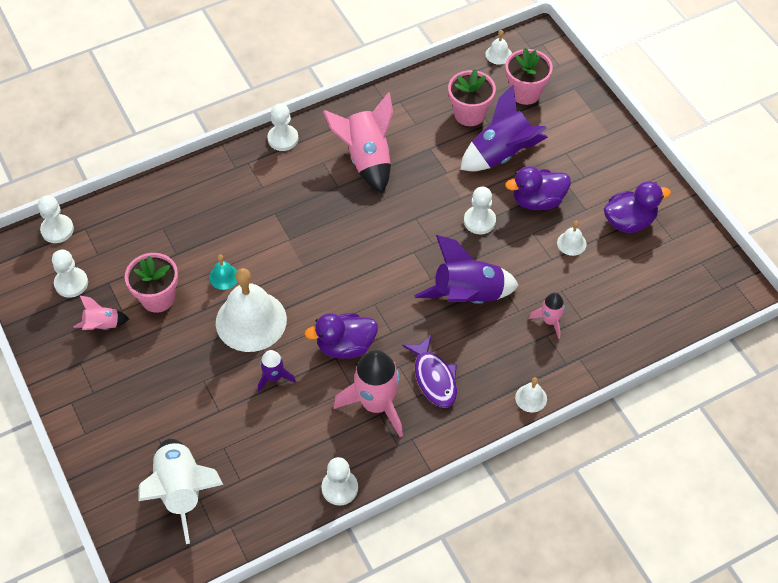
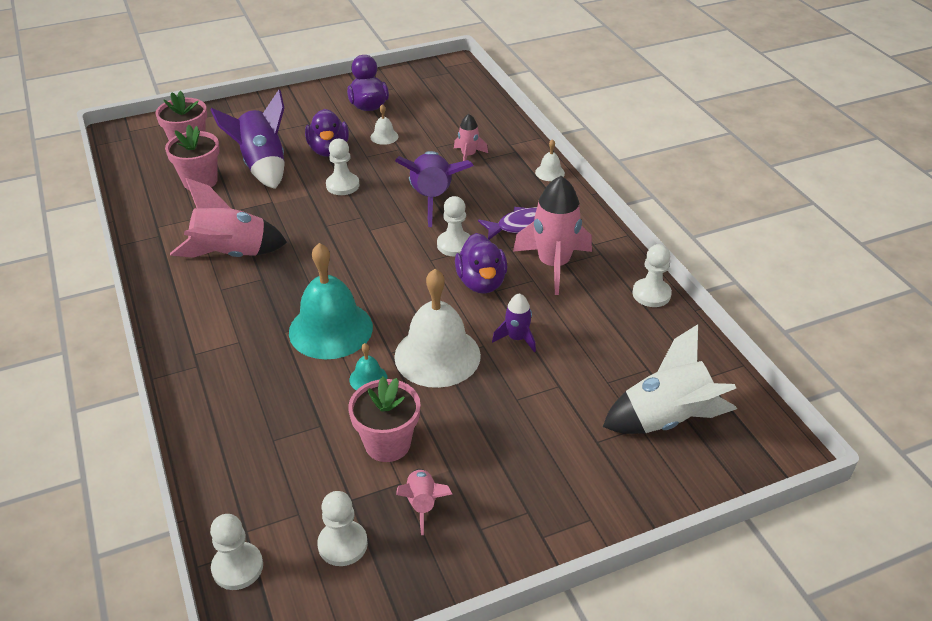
camera: 85 degrees left, 15 degrees down
(279, 243) = (330, 329): none -> turquoise bell
(283, 139) = (169, 321): white pawn -> white pawn (454, 245)
(498, 54) = (127, 157): white bell -> none

